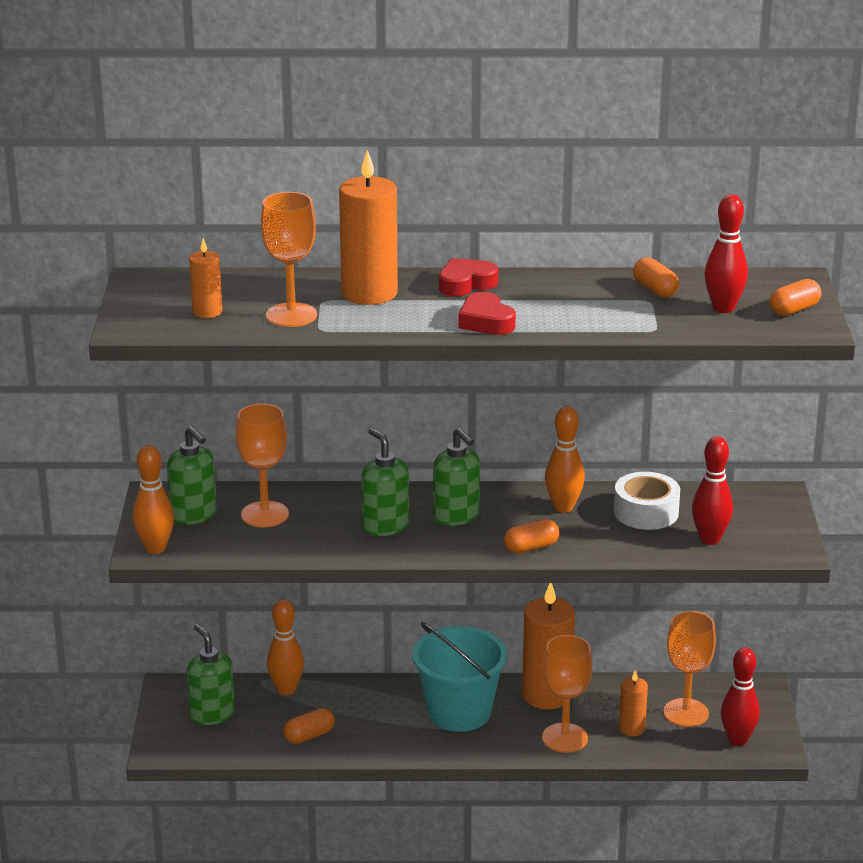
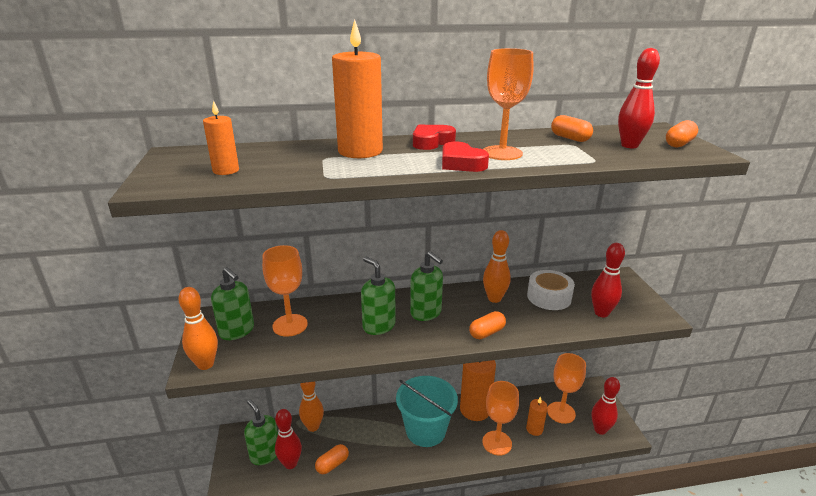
camera: 10 degrees left, 0 degrees up
(248, 728) = (290, 463): none -> red bowling pin
(291, 315) = (299, 169): orange goblet -> orange goblet (502, 153)

